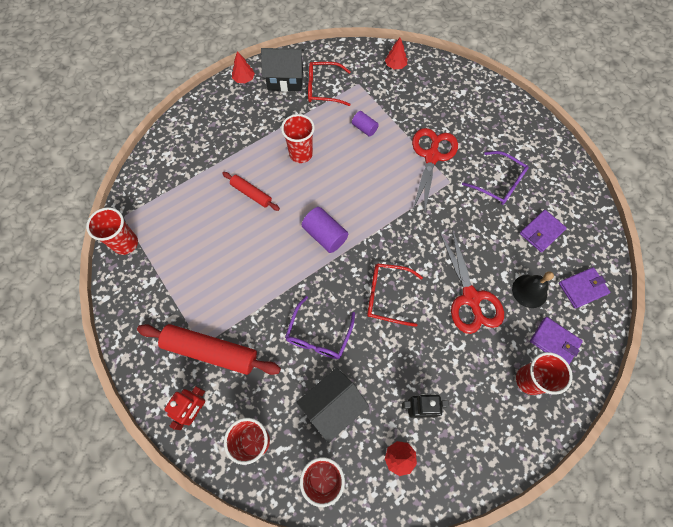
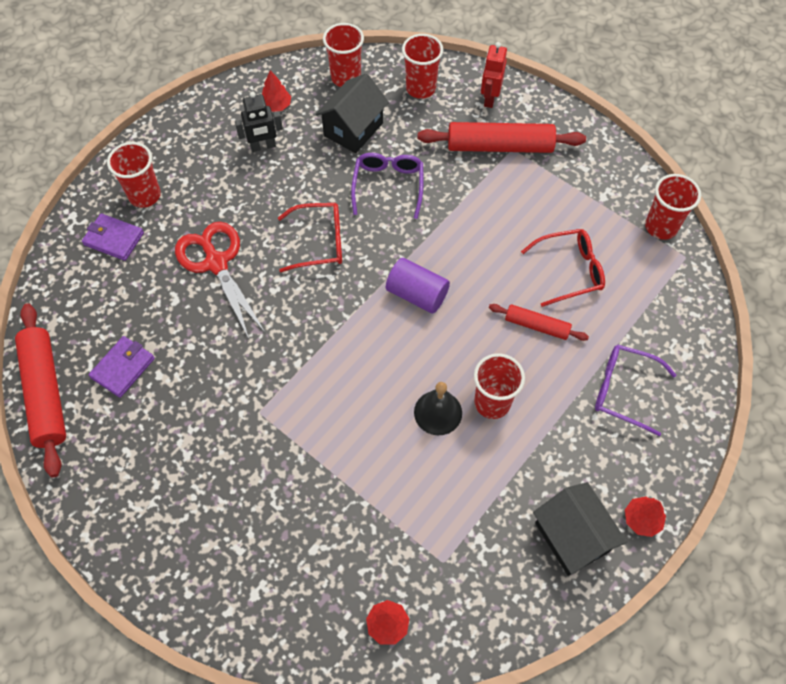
camera: 165 degrees right, 5 degrees down
(285, 80) = (572, 537): black house -> black house turned 75 degrees clockwise
(323, 89) = (501, 535): red glasses -> red glasses (570, 271)
(364, 128) = (408, 473): purple cylinder -> none
(431, 156) = (292, 448): red scissors -> none
(499, 183) = (185, 428): purple glasses -> purple glasses (623, 390)
(529, 291) = (142, 287): black bell -> black bell (438, 412)
(582, 288) = (73, 306): purple wallet -> none
(594, 227) = (46, 392): none -> red rolling pin

